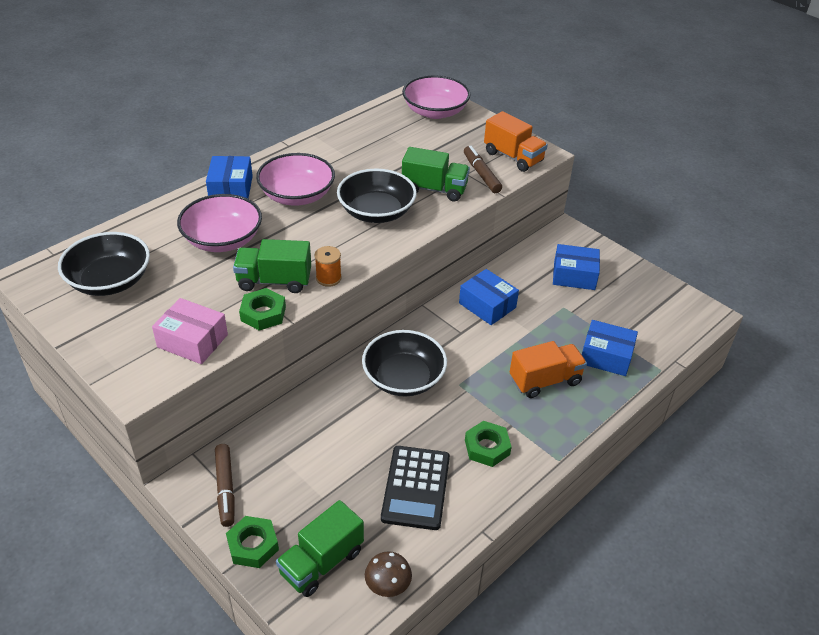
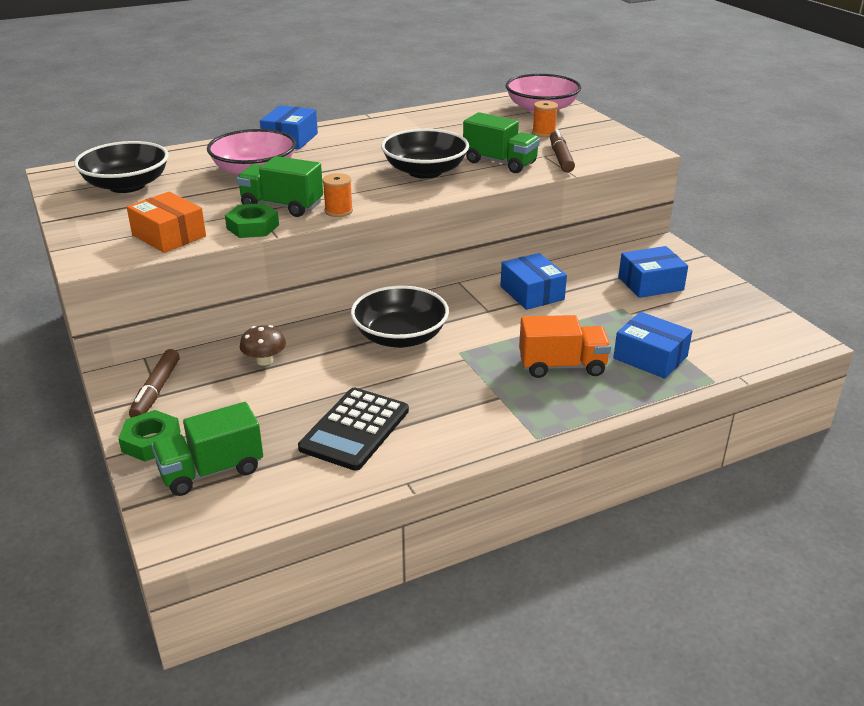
camera: 20 degrees right, 10 degrees down
(192, 341) = (169, 236): pink box -> orange box
(297, 195) = (352, 151): pink bowl -> none
(388, 585) = (269, 506): brown mushroom -> brown mushroom (264, 360)
(452, 143) = (543, 133): none -> orange spool
(487, 447) = (458, 411): green nut -> none
(513, 157) = (606, 149): orange truck -> none
(574, 275) = (650, 283): blue box -> blue box turned 45 degrees counterclockwise

